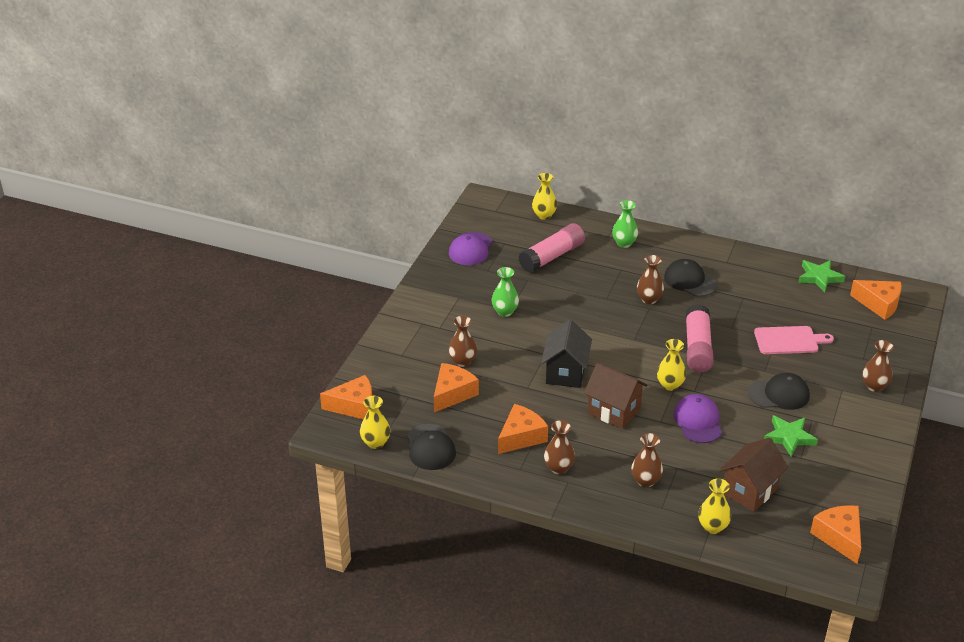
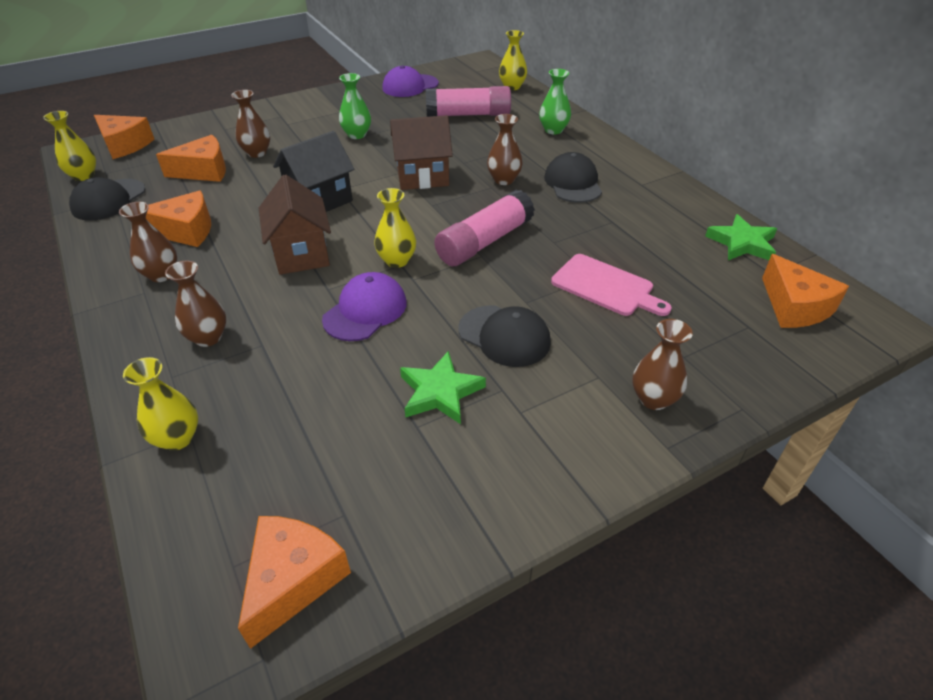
camera: 40 degrees right, 5 degrees up
(749, 491) = (289, 425): brown house -> brown house (422, 177)

